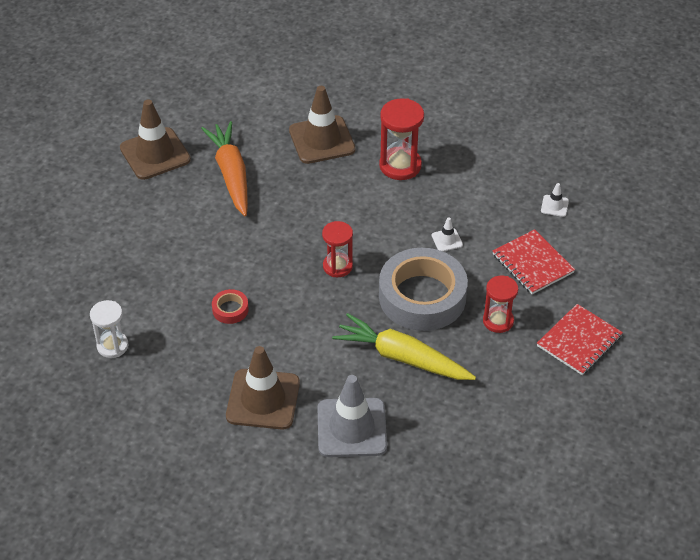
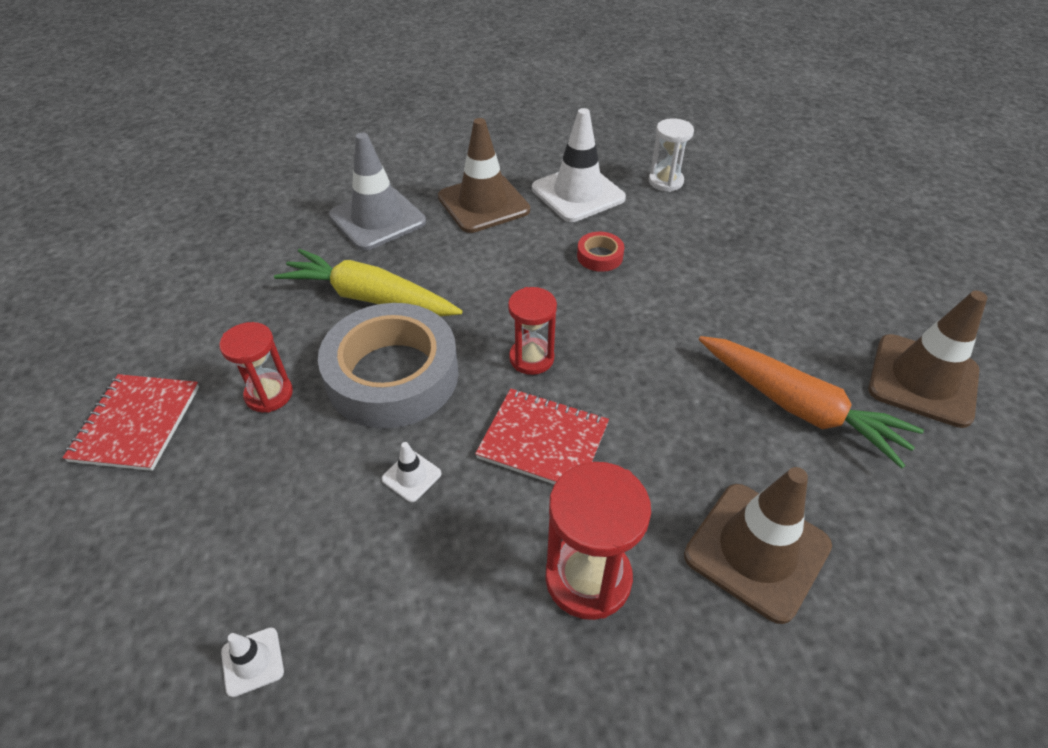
camera: 145 degrees right, 0 degrees up
(186, 371) = (578, 193): none -> white traffic cone
(402, 357) = (369, 298): yellow carrot -> yellow carrot turned 150 degrees counterclockwise
(532, 263) = (251, 510): red notebook -> red notebook (543, 441)

